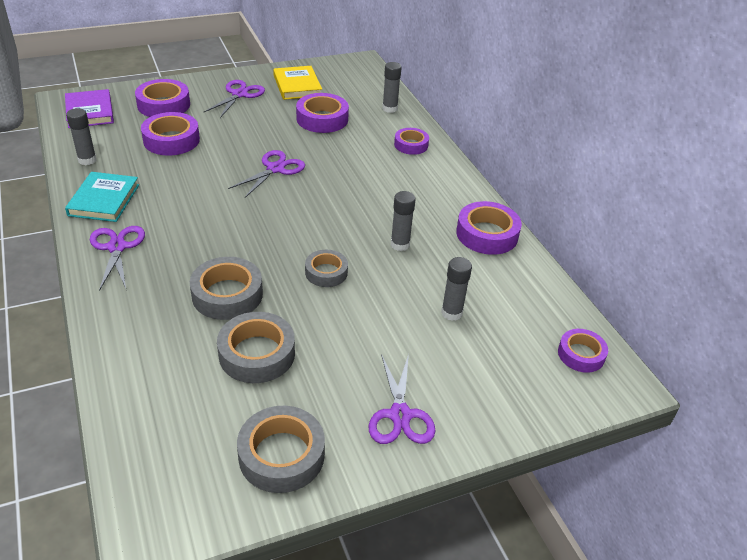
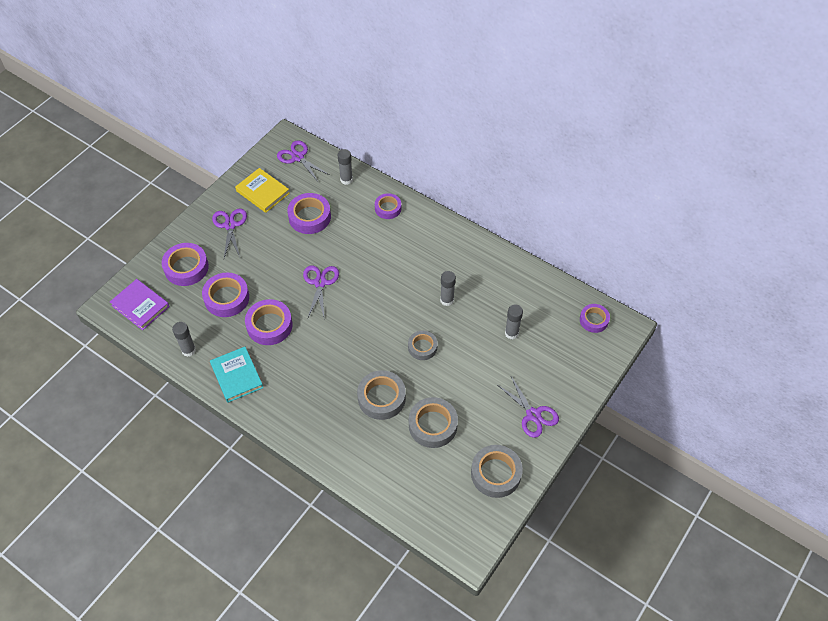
camera: 30 degrees left, 15 degrees up
(117, 247) = (284, 406): purple scissors -> purple scissors (298, 157)
(487, 234) = (489, 261): purple tape -> purple tape (269, 325)

